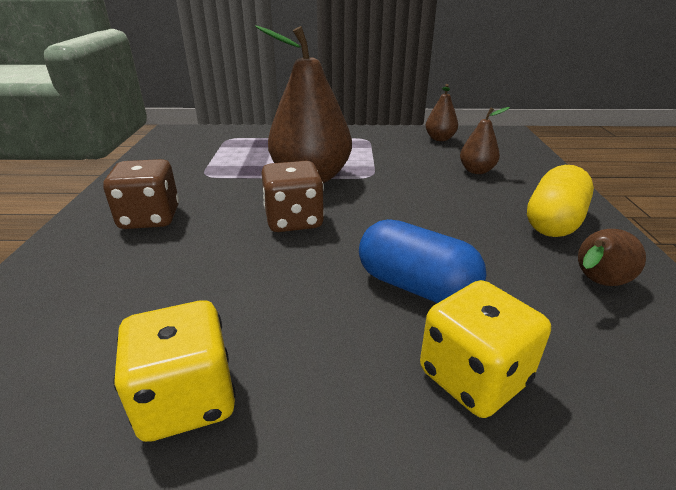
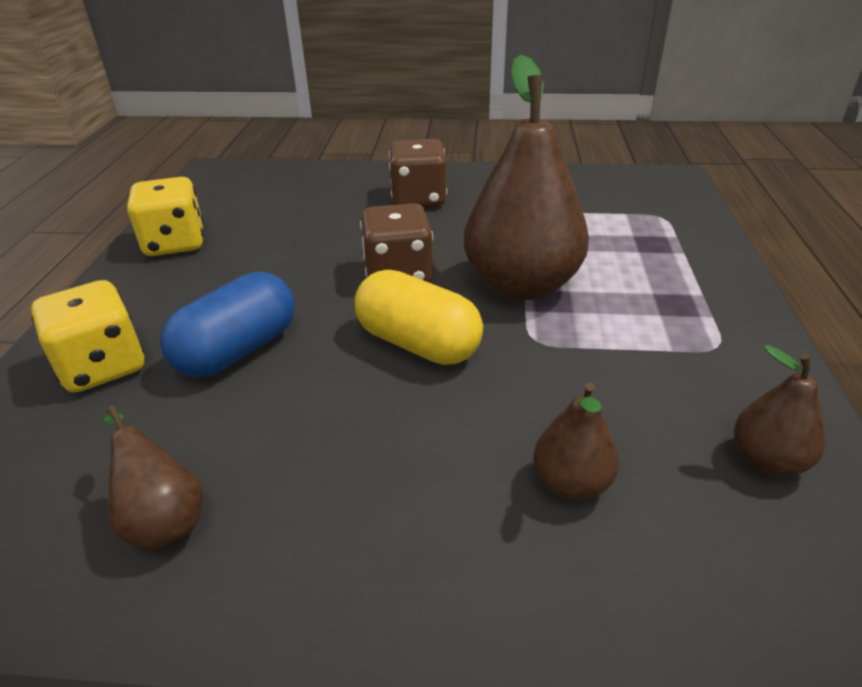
camera: 95 degrees right, 5 degrees up
(553, 221) = (339, 537): yellow capsule -> yellow capsule (418, 343)

